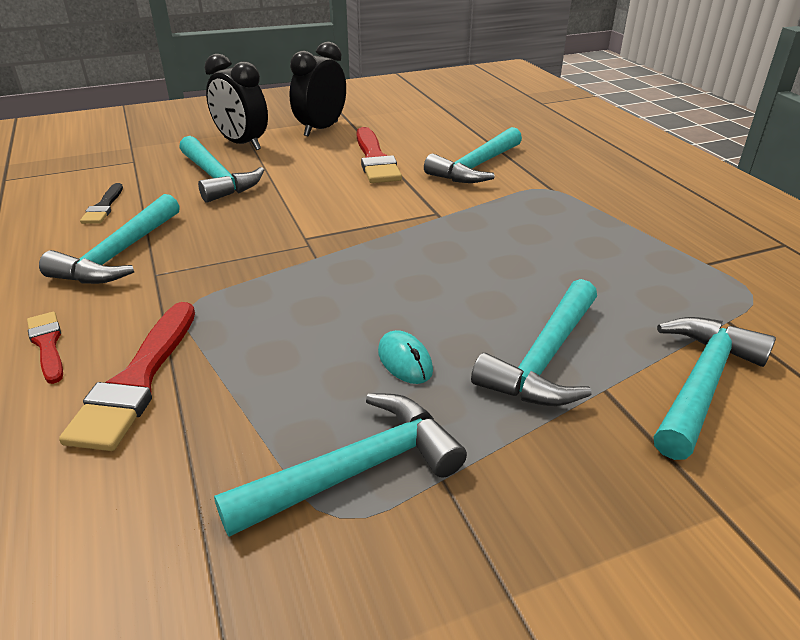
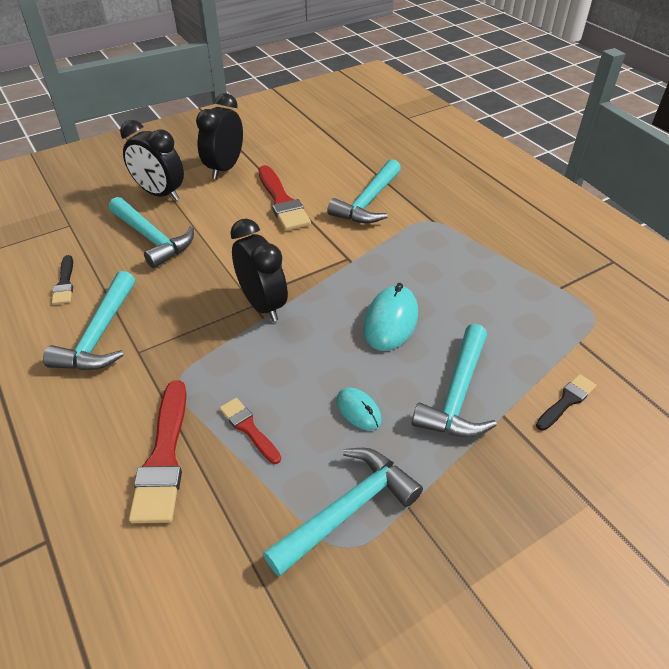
camera: 10 degrees left, 10 degrees up
(47, 344) = (79, 434): red brush -> red brush (249, 428)
(319, 245) = (263, 305): none -> black clock
(473, 275) = (390, 321): none -> turquoise mouse
(701, 384) = (566, 401): turquoise hammer -> black brush

